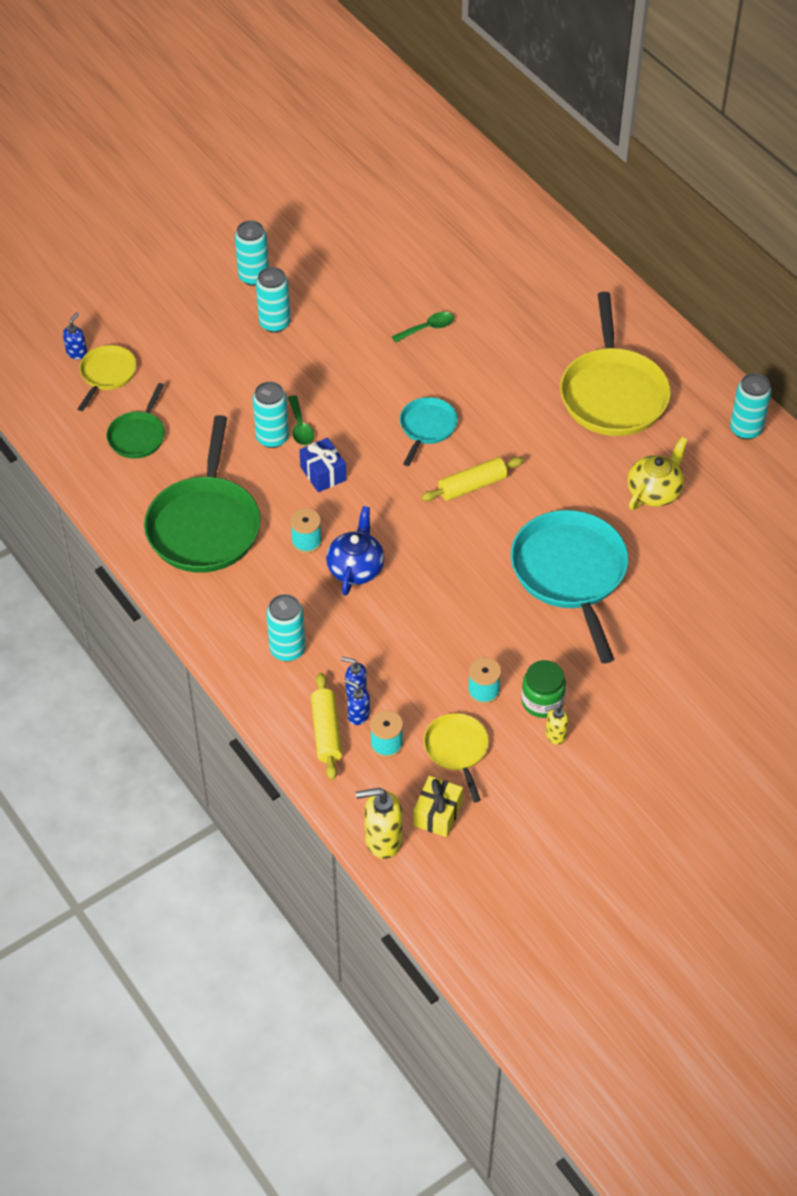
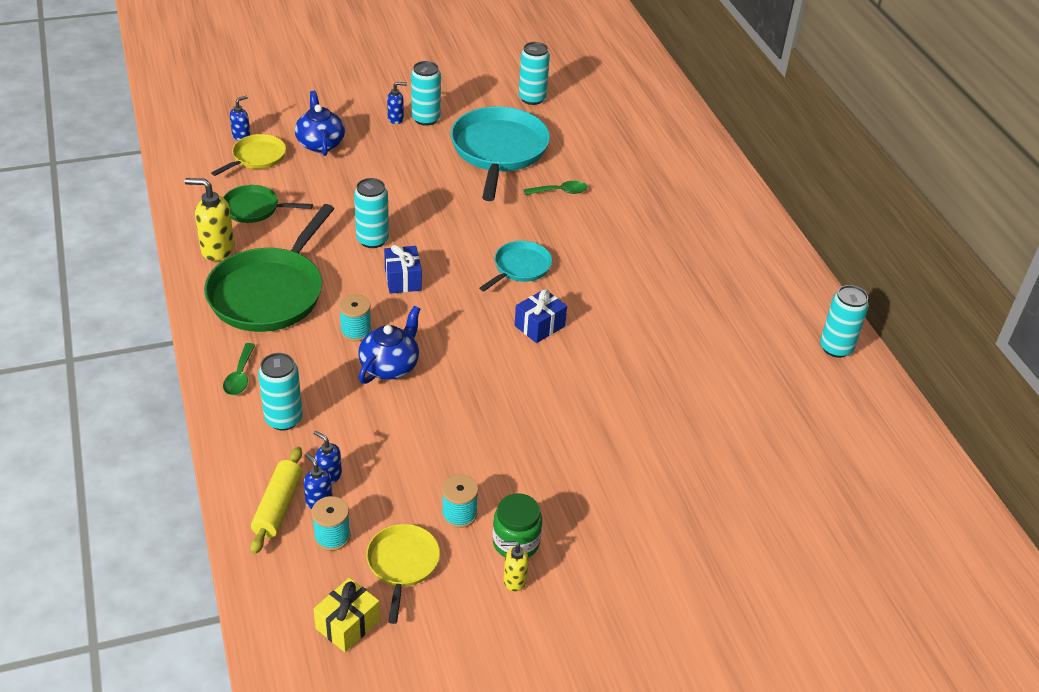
camera: 15 degrees right, 10 degrees down
(138, 436) = (254, 208): green pan -> green pan turned 60 degrees clockwise
(162, 338) = (320, 143): none -> blue teapot
(223, 285) = (396, 119): none -> blue soap dispenser
(274, 323) = (424, 156): turquoise can -> turquoise can (532, 98)
(300, 427) = (403, 238): green spoon -> green spoon (240, 376)
(382, 840) = (275, 634): yellow soap dispenser -> yellow soap dispenser (217, 249)
(472, 486) = (539, 326): yellow rolling pin -> blue gift
(570, 573) = (601, 428): turquoise pan -> turquoise pan (498, 151)
(613, 394) = (713, 285): yellow pan -> none
(654, 491) = (720, 378): yellow teapot -> none

